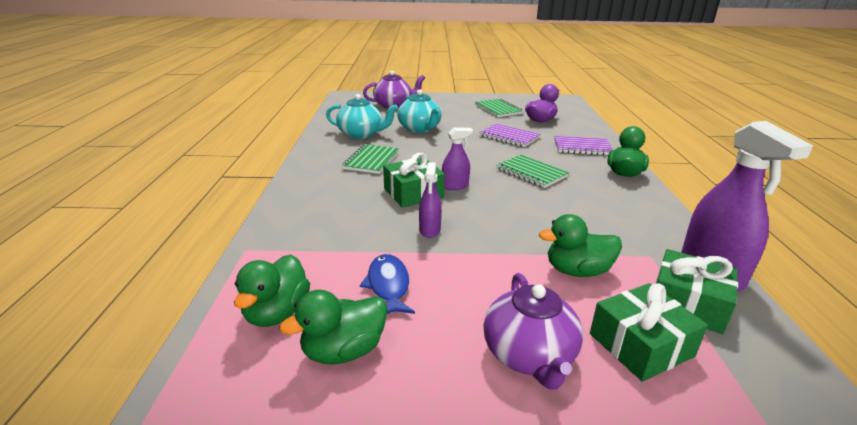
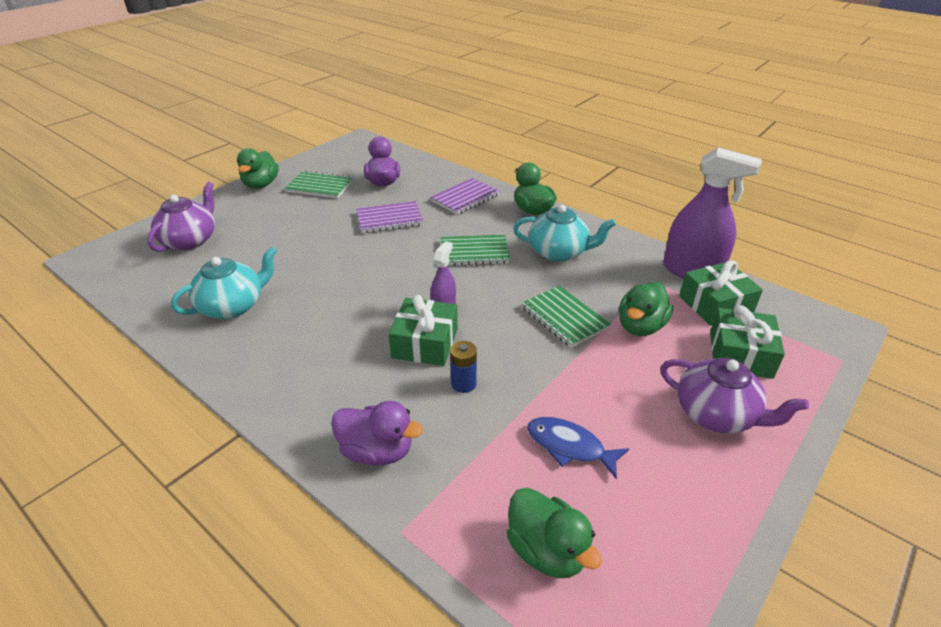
camera: 50 degrees left, 10 degrees up
(301, 216) = (377, 451): none -> purple duck
(344, 351) = (639, 523): green duck -> green duck (261, 185)
(371, 160) = (314, 333): green notebook -> green notebook (564, 318)
(395, 220) = (463, 384): none -> blue battery
(420, 129) = (286, 259): turquoise teapot -> turquoise teapot (559, 252)
(430, 230) = (504, 370): purple spray bottle -> none

